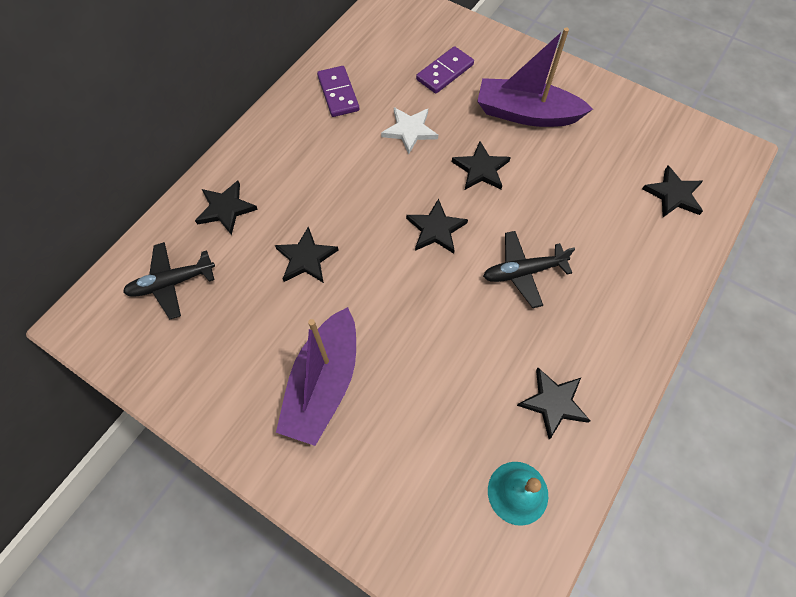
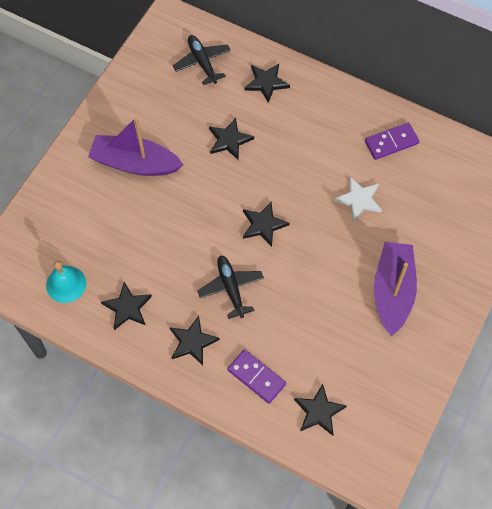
camera: 85 degrees right, 0 degrees up
(445, 72) = (431, 223): purple domino -> purple domino (256, 377)
(481, 169) = (326, 256): black star -> black star (192, 342)

